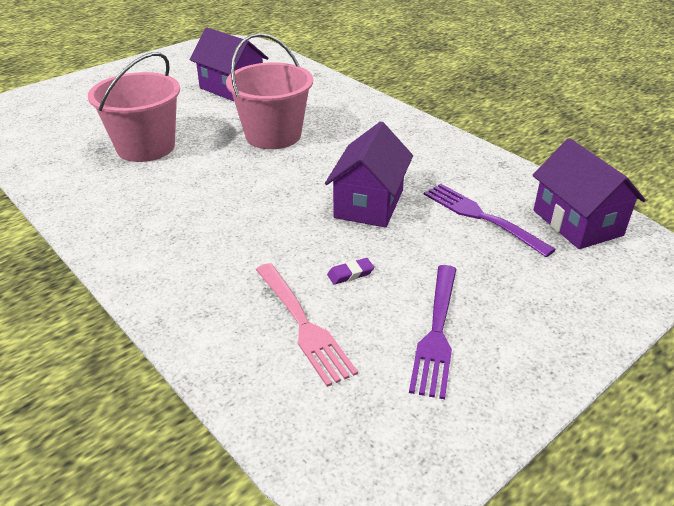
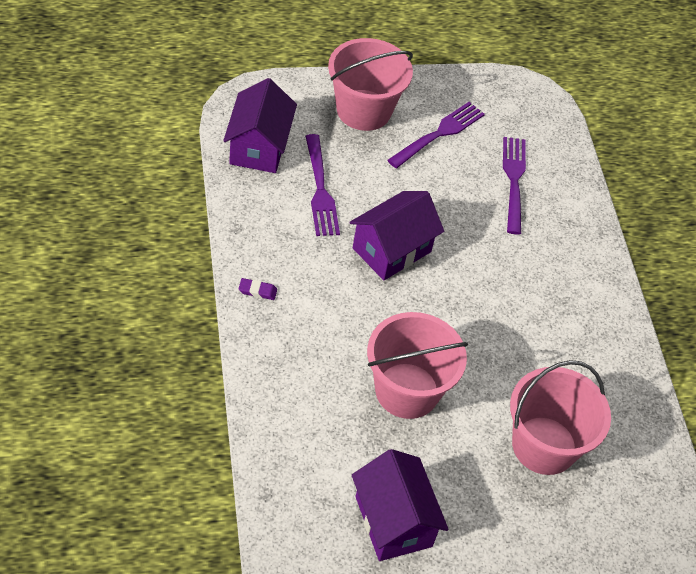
camera: 155 degrees left, 15 degrees up
(302, 324) = (514, 181): pink fork -> purple fork
(350, 274) = (457, 198): purple eraser -> purple eraser (257, 291)
(543, 311) = (363, 110): none -> pink bucket

